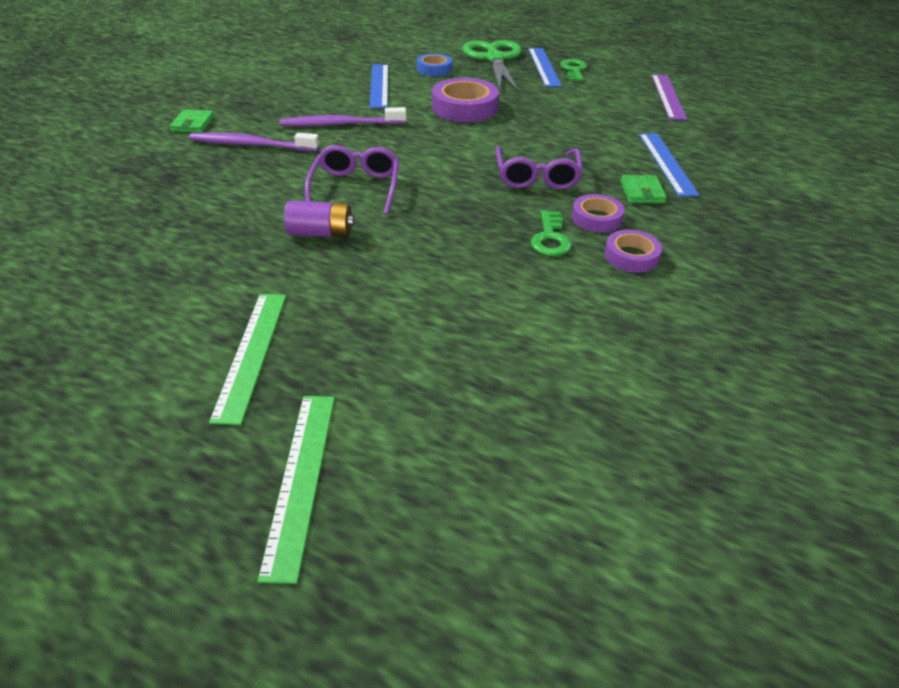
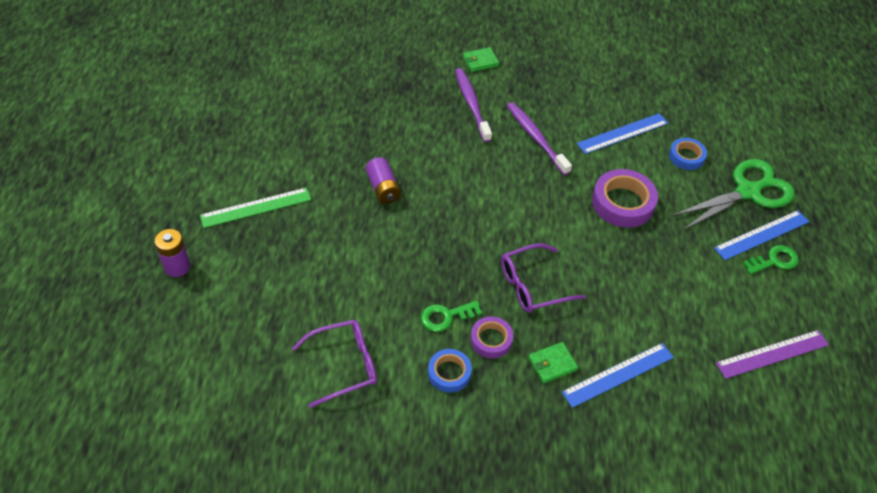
camera: 65 degrees right, 10 degrees up
(300, 479) = (177, 267): green ruler -> purple battery
(355, 188) = (448, 183): purple glasses -> purple glasses (344, 365)
(631, 256) = (449, 373): purple tape -> blue tape

